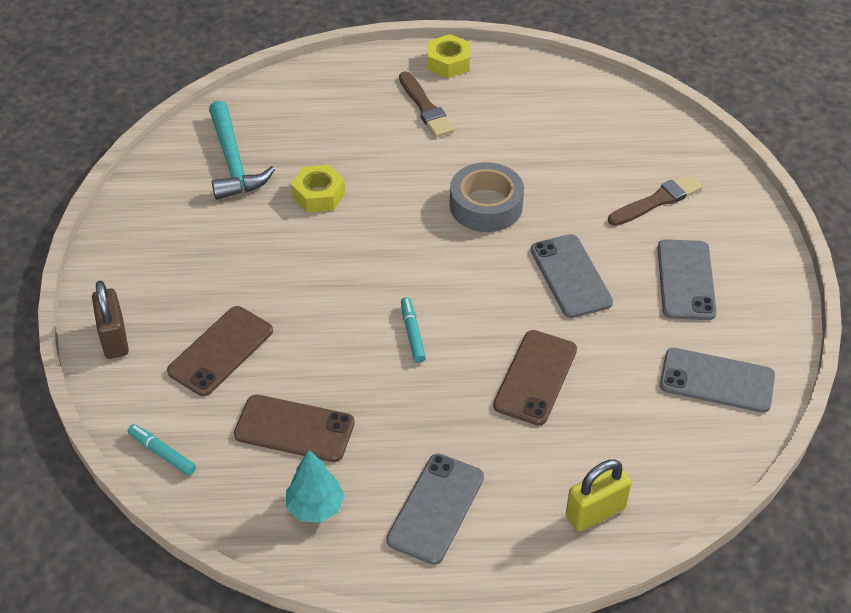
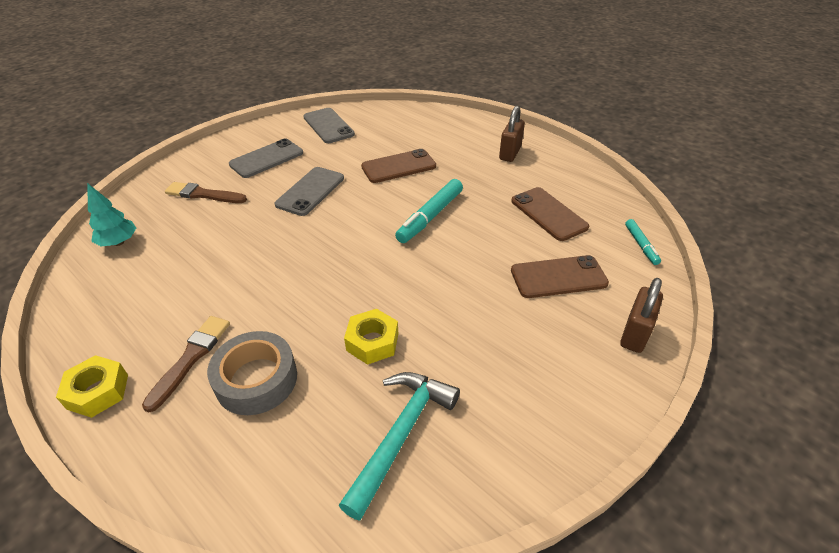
camera: 135 degrees left, 5 degrees down
(315, 507) = (568, 181): turquoise tree -> turquoise tree (119, 242)
(412, 333) = (430, 217): turquoise marker -> turquoise marker, size x1.77
(436, 508) = (510, 153): grey phone -> brown padlock
(486, 205) = (284, 253): grey tape -> grey tape (256, 379)
(595, 512) = (444, 121): yellow padlock -> none

